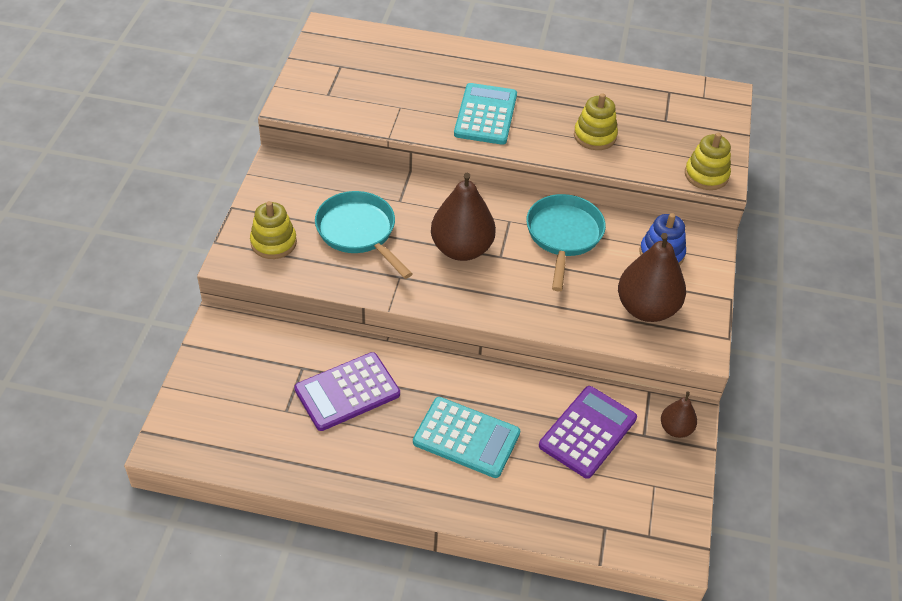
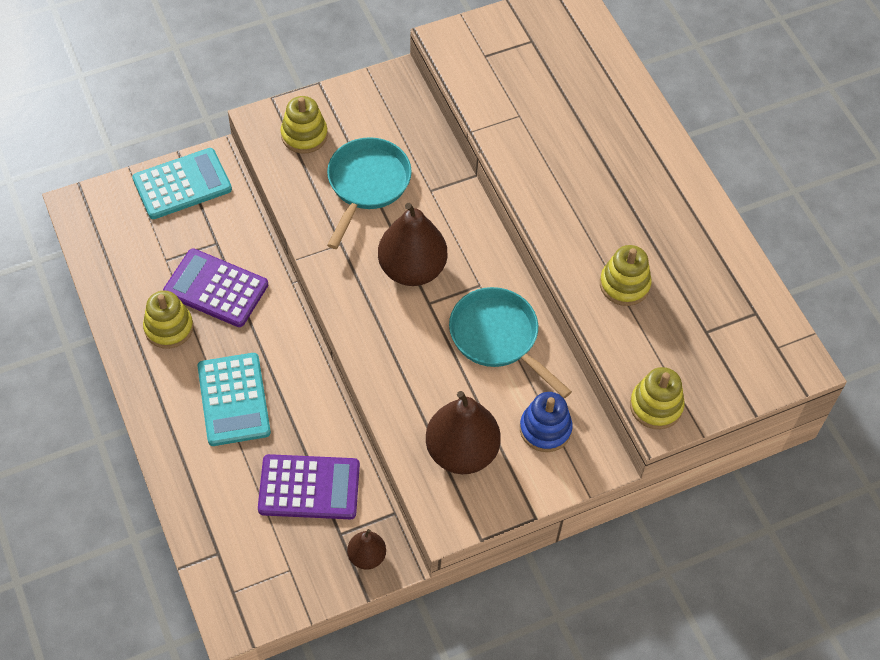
camera: 55 degrees right, 10 degrees up
(357, 445) = (169, 328): none -> yellow stacking toy
(485, 115) = (571, 183): turquoise calculator -> turquoise calculator (182, 184)
(563, 236) = (498, 337): turquoise pan -> turquoise pan turned 105 degrees counterclockwise

